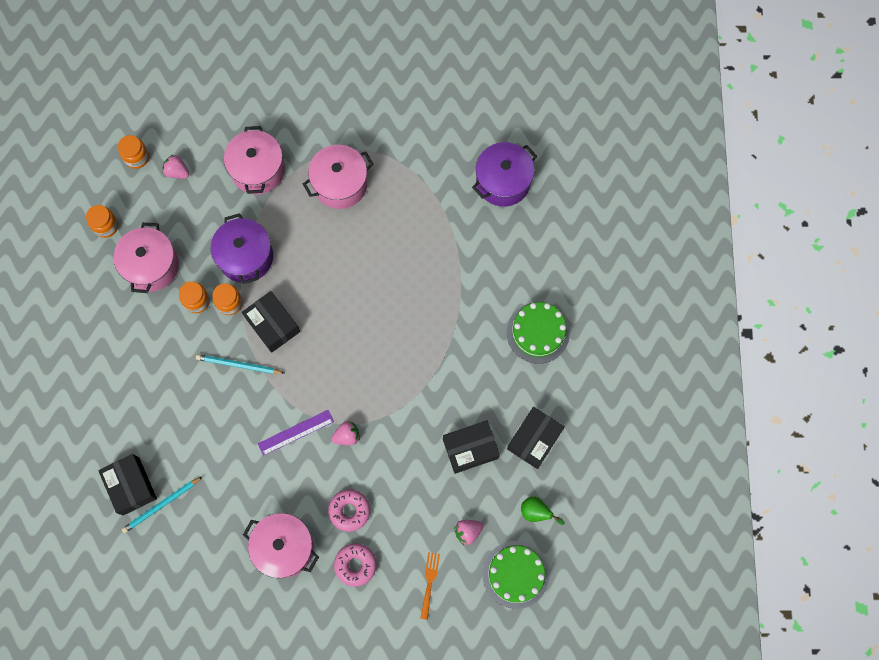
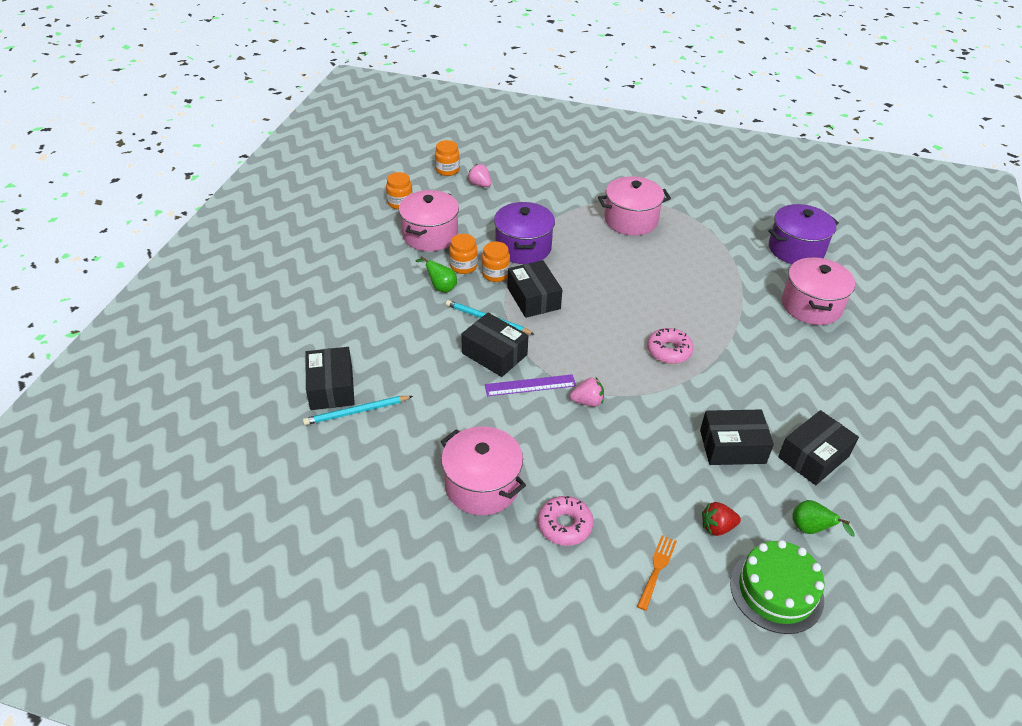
camera: 15 degrees right, 30 degrees down
(184, 336) = (441, 287): none -> green pear
(256, 405) = (494, 354): none -> black box
(258, 170) = (554, 197): pink pot -> pink pot (811, 306)
(349, 511) = (572, 469): pink donut -> pink donut (669, 351)
(468, 531) = (717, 527): pink strawberry -> red strawberry
(538, 332) = (825, 365): green cake -> none

